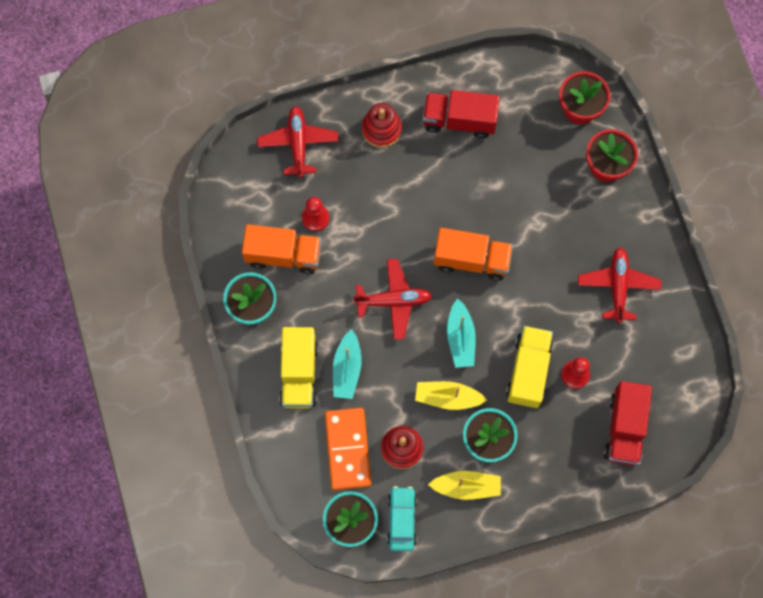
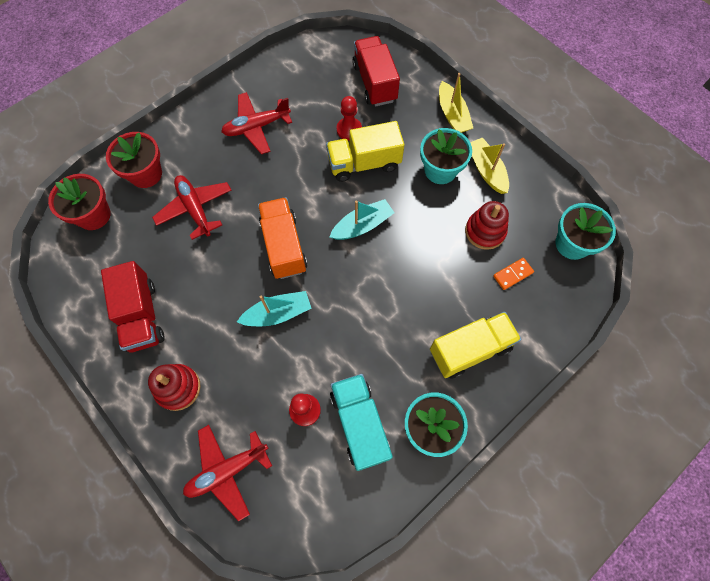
camera: 115 degrees left, 5 degrees down
(283, 255) = (359, 424): orange truck -> turquoise truck
(347, 369) = (442, 308): turquoise boat -> turquoise boat (278, 313)
(348, 449) = (512, 274): orange domino -> orange domino, size x0.48
(393, 301) = (356, 296): red plane -> red plane (195, 209)
(402, 520) = (543, 206): turquoise car -> none
(447, 397) = (420, 214): yellow boat -> yellow boat (452, 115)
(624, 428) = (374, 83): red truck -> red truck turned 90 degrees counterclockwise

